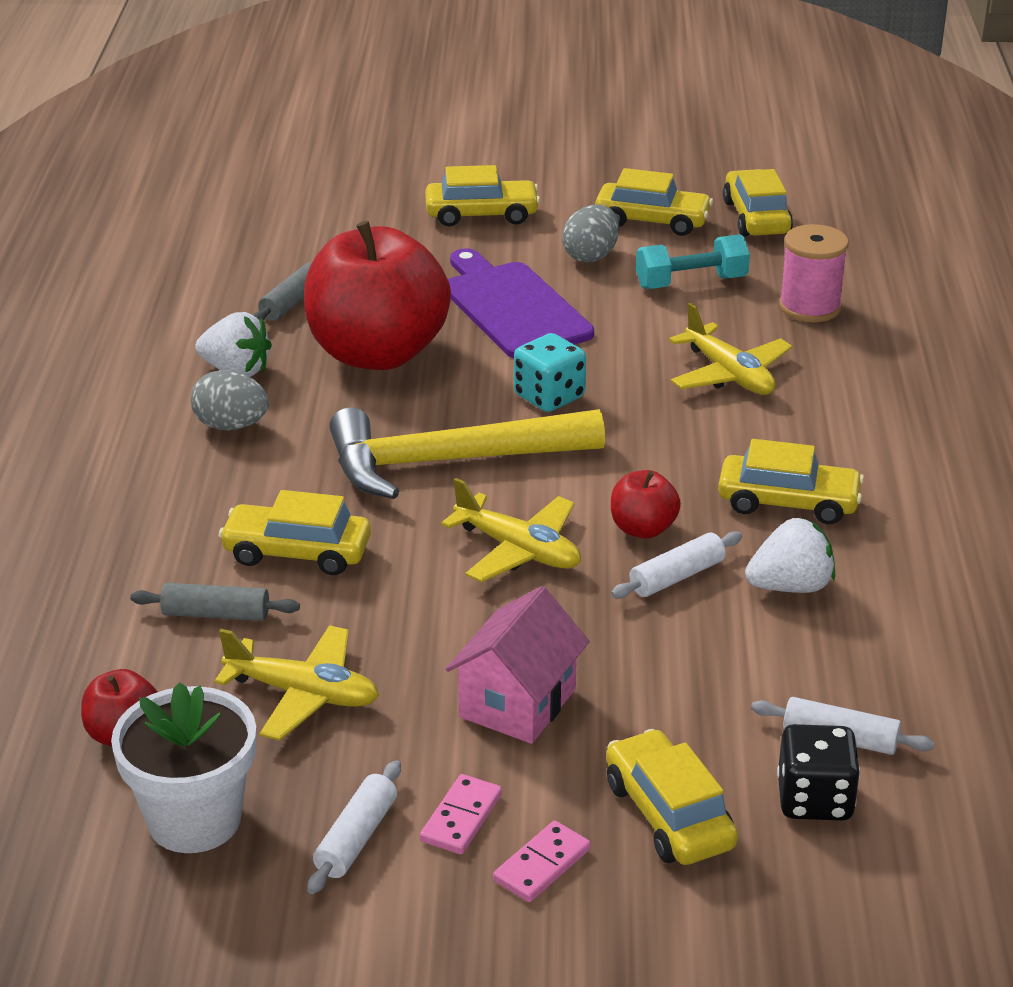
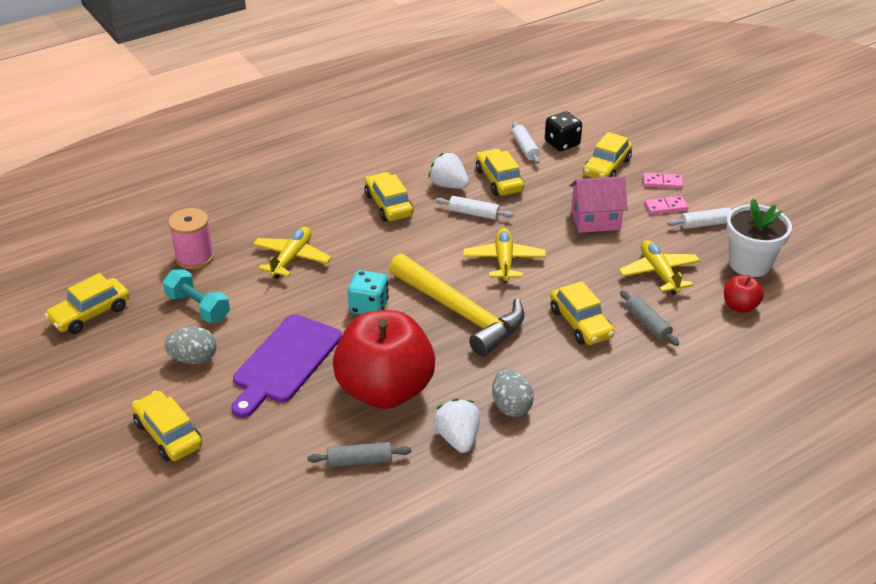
camera: 125 degrees left, 5 degrees up
(643, 529) = (450, 234): red apple -> none
(652, 221) = (124, 354): yellow car -> yellow car (499, 180)

